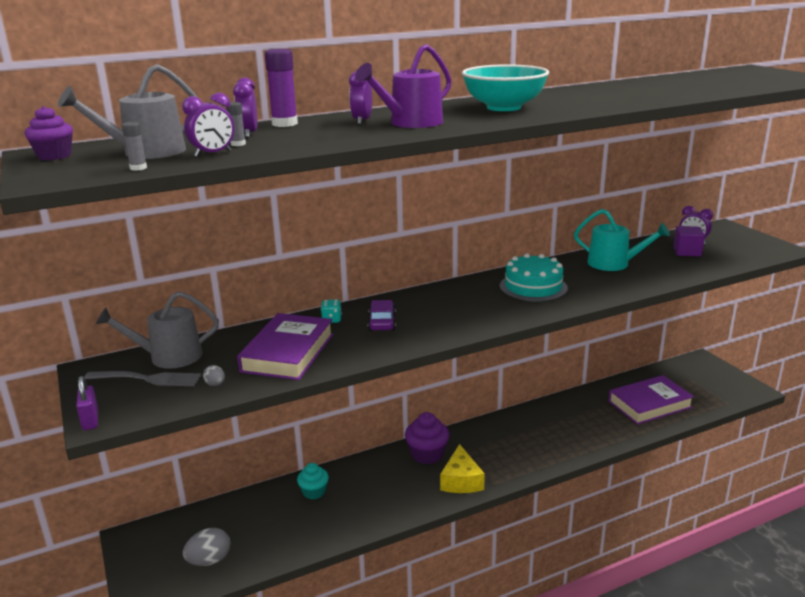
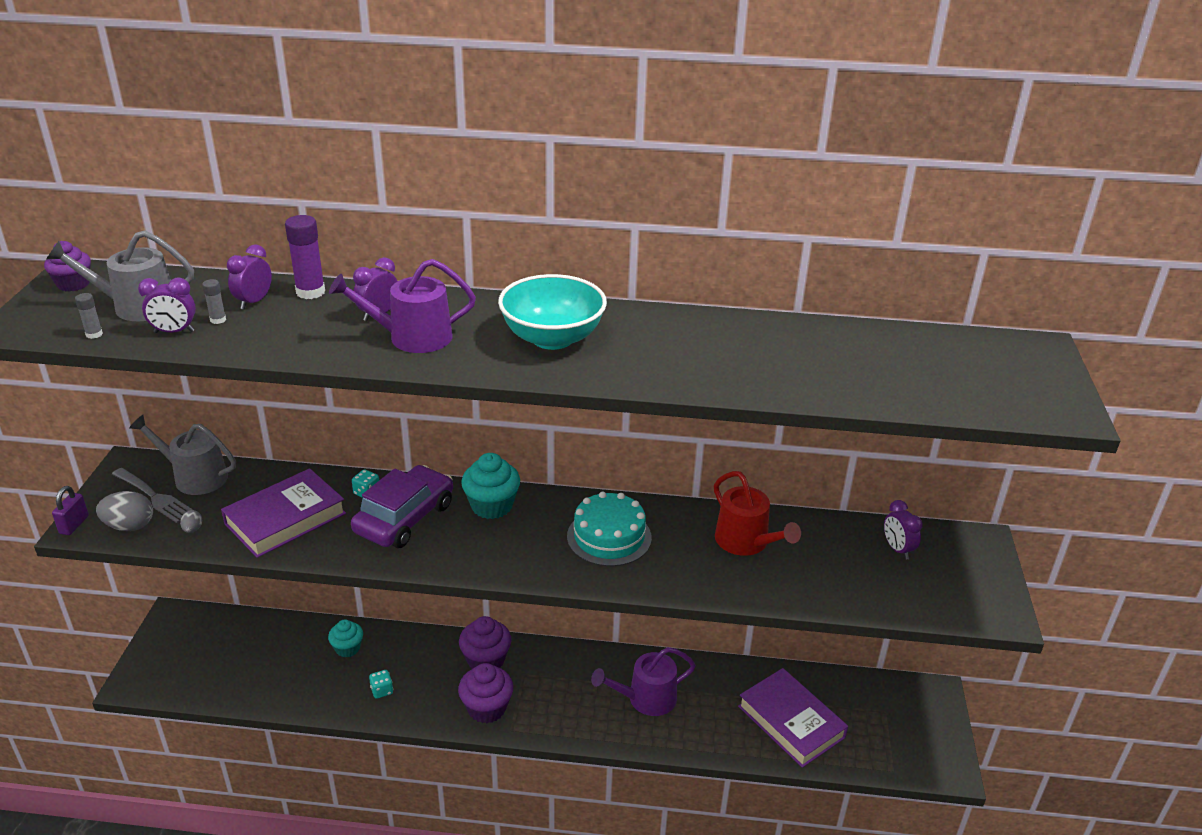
camera: 30 degrees right, 10 degrees up
(209, 560) = (207, 673): grey egg -> grey egg (129, 526)
(372, 505) = (382, 690): none -> turquoise dice
(382, 322) = (404, 518): purple car -> purple car, size x1.84
(434, 297) = (492, 506): none -> turquoise cupcake
(461, 480) = (486, 708): yellow cheese -> purple cupcake
(556, 429) = (646, 699): none -> purple watering can
(613, 264) = (746, 542): turquoise watering can -> red watering can
(649, 404) = (791, 722): purple book -> purple book turned 45 degrees clockwise
(687, 252) = (864, 563): purple cube -> none

